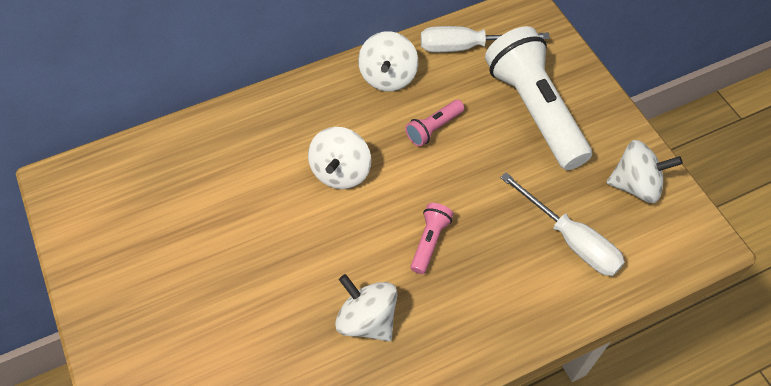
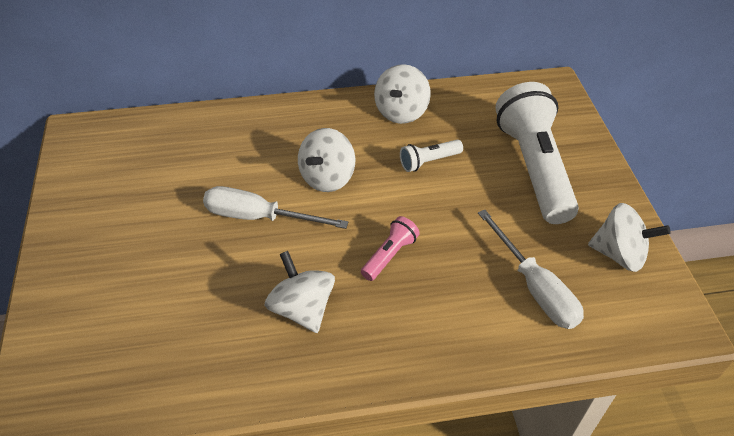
camera: 15 degrees right, 10 degrees down
(433, 128) = (428, 161): pink flashlight -> white flashlight
(467, 47) = (484, 103): white screwdriver -> white screwdriver (259, 217)

